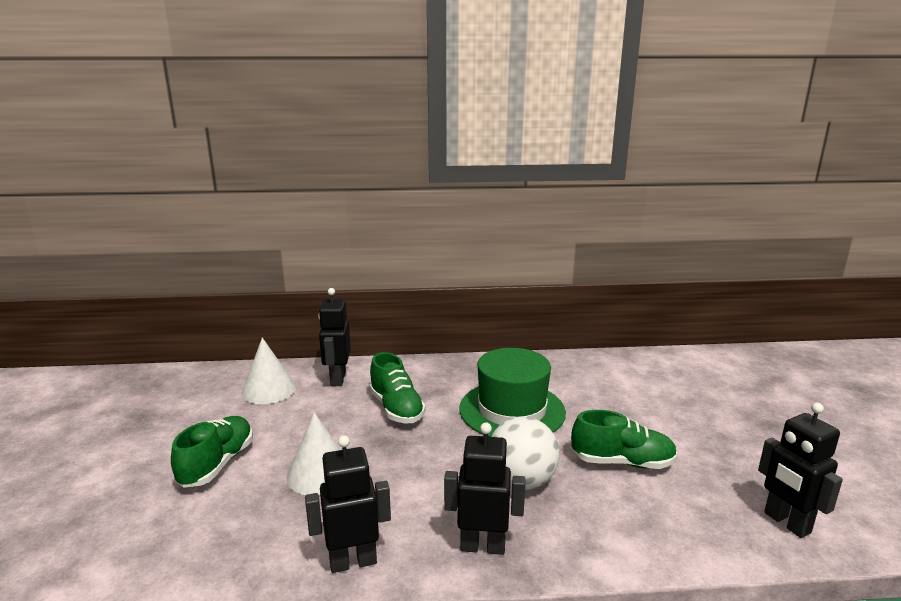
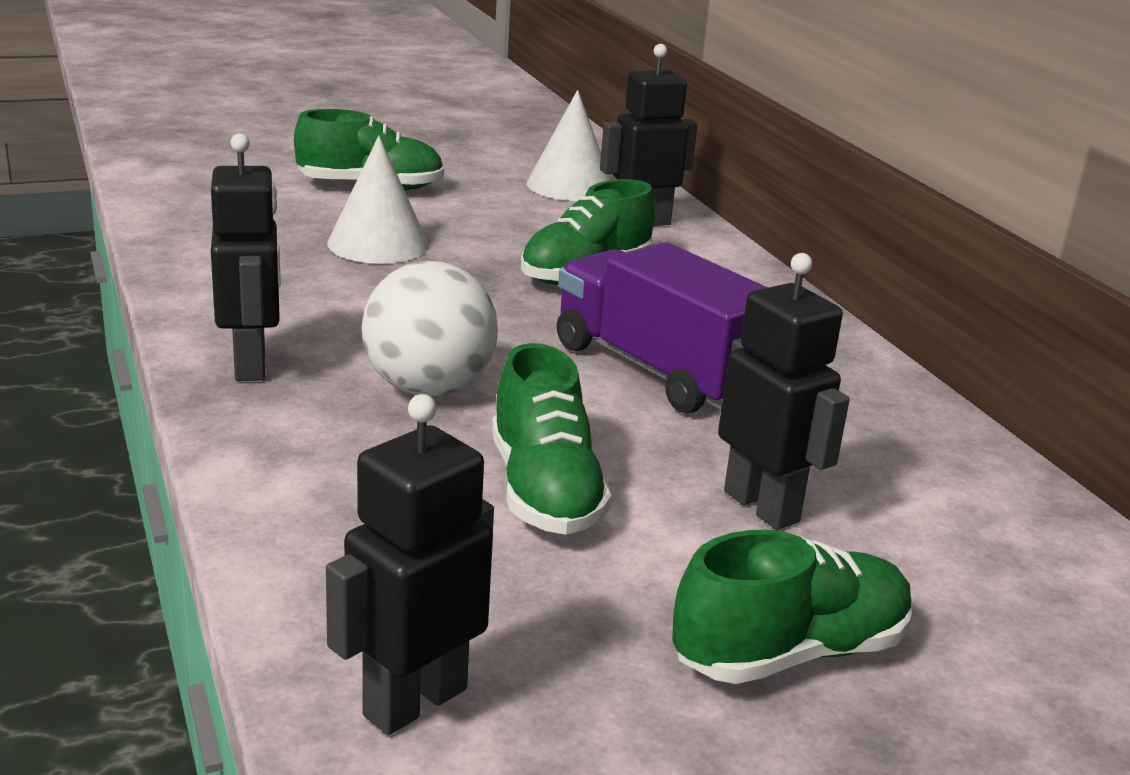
camera: 70 degrees right, 5 degrees up
(353, 562) = (202, 284): black robot -> black robot (762, 506)
(512, 410) = (658, 370): green hat -> purple truck
(726, 429) = (790, 652): none -> green shoe

